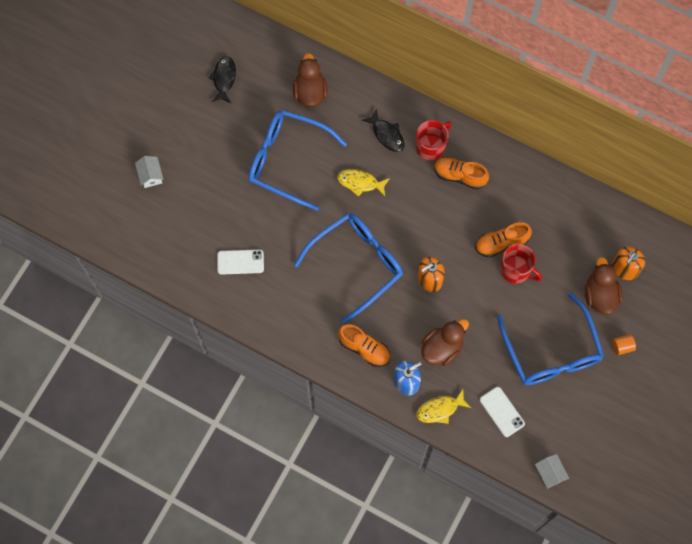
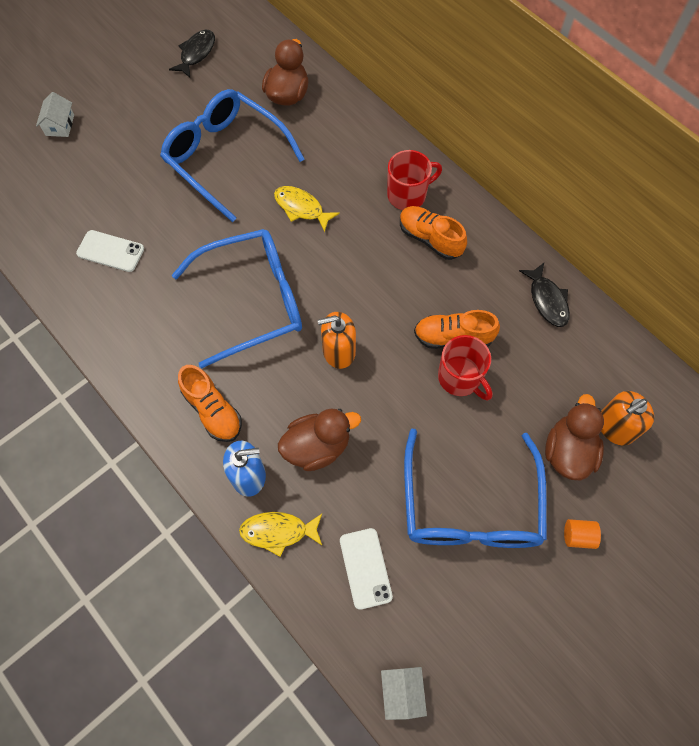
camera: 20 degrees right, 5 degrees down
(387, 134) = (358, 165): black fish -> black fish (547, 300)

